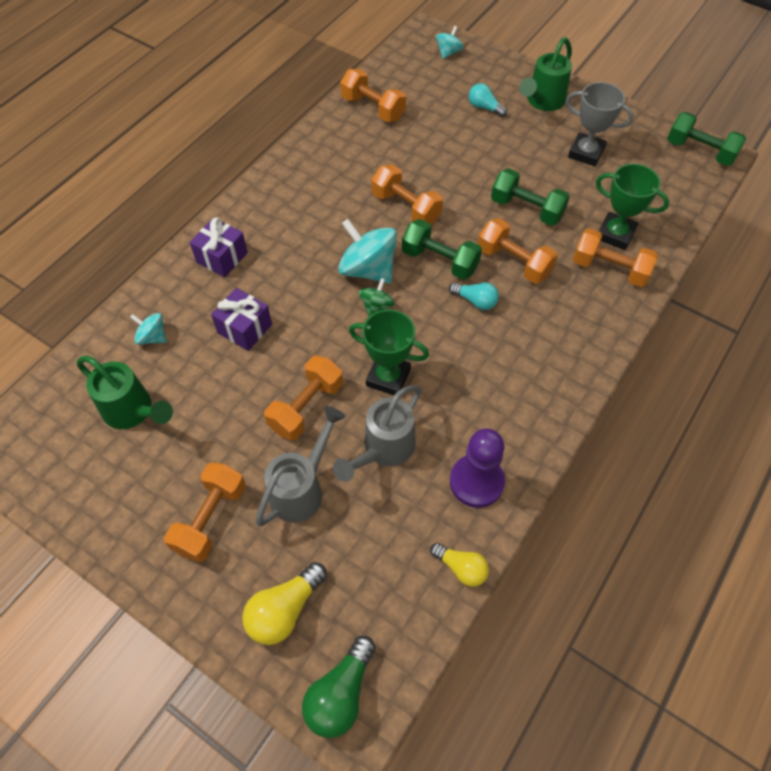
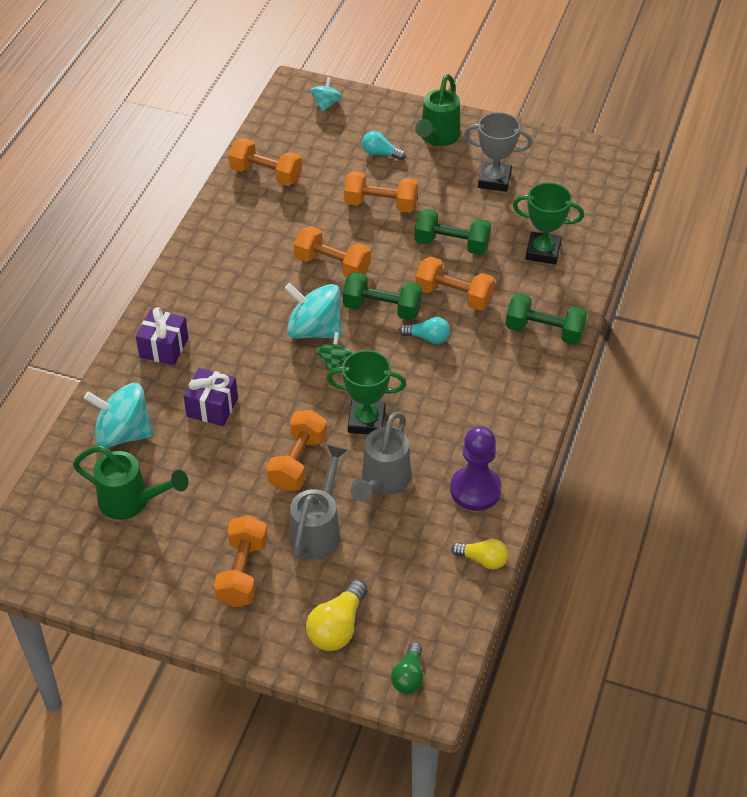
camera: 15 degrees left, 10 degrees down
(152, 337) = (123, 433): turquoise spinning top -> turquoise spinning top, size x1.89
(340, 693) = (409, 676): green light bulb -> green light bulb, size x0.66
(610, 269) = (546, 284): orange dumbbell -> orange dumbbell (380, 204)
(700, 151) = (604, 158): green dumbbell -> green dumbbell (544, 331)

